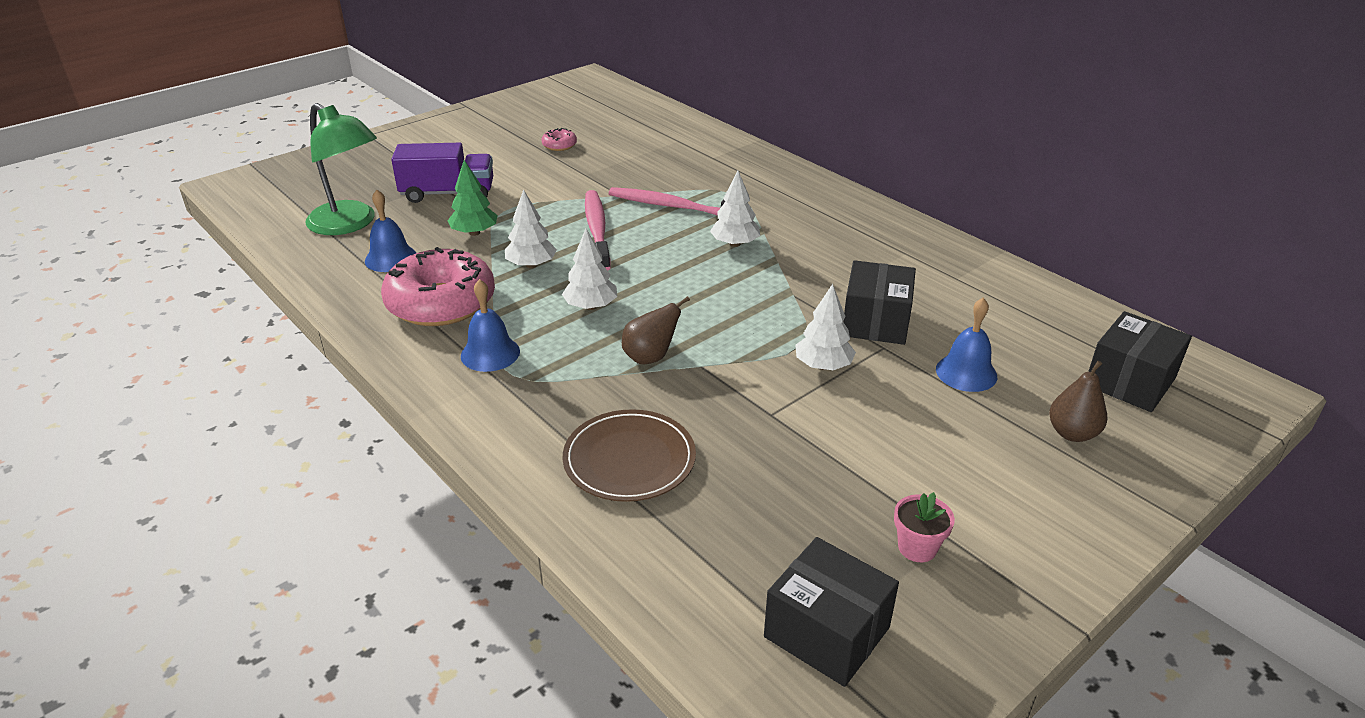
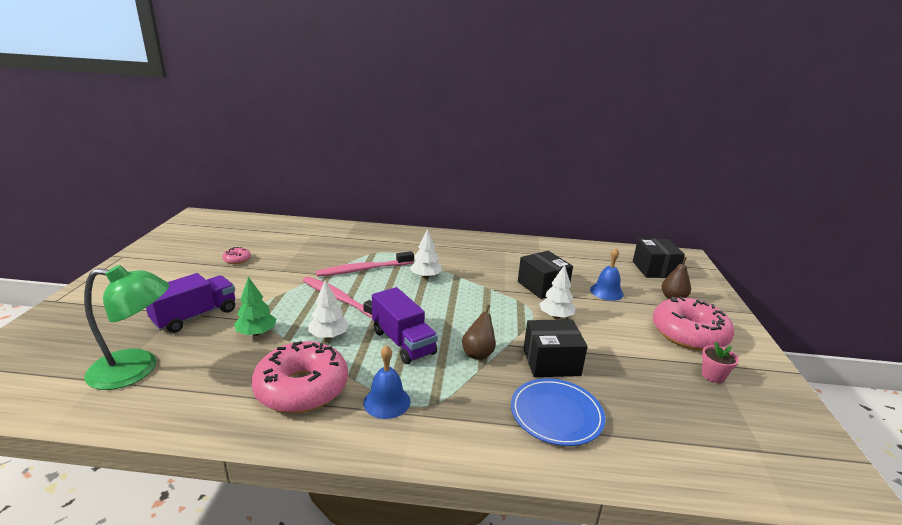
camera: 45 degrees left, 10 degrees down
(391, 258) = (213, 377): blue bell -> none
(591, 306) = (403, 342): white tree -> purple truck
(629, 459) = (556, 414): brown plate -> blue plate
(826, 632) = (753, 437): black box -> black box (551, 362)
(992, 486) = (689, 334): none -> pink donut

